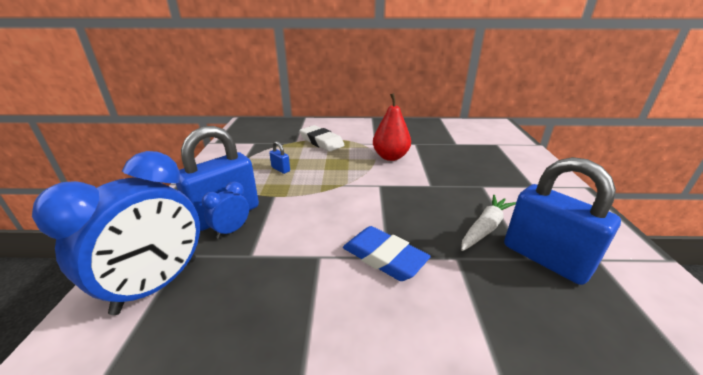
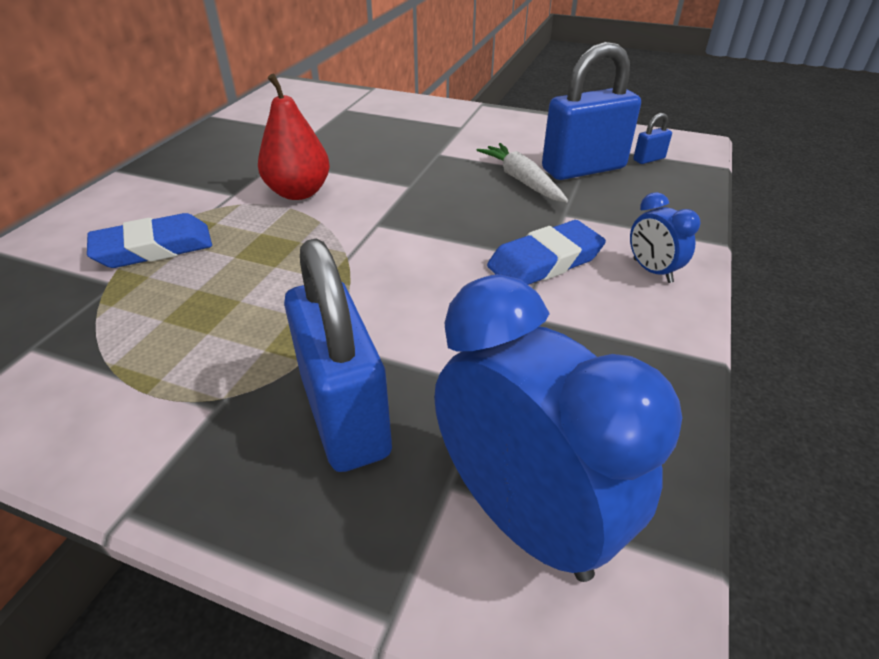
camera: 70 degrees left, 10 degrees up
(232, 230) = (407, 407): blue clock -> blue clock (652, 271)
(280, 169) = (223, 319): blue padlock -> blue padlock (648, 159)
(321, 141) = (154, 248): white eraser -> blue eraser

